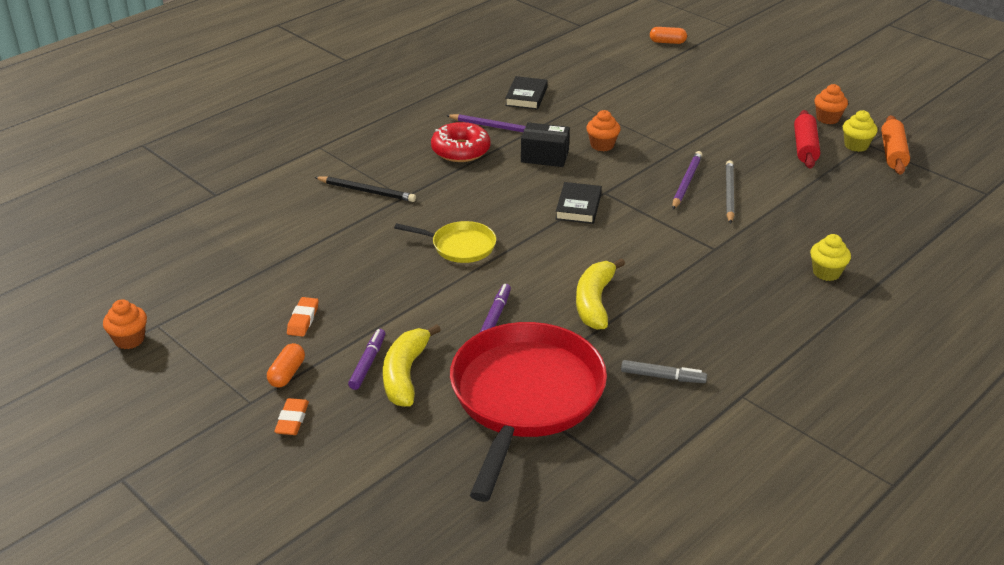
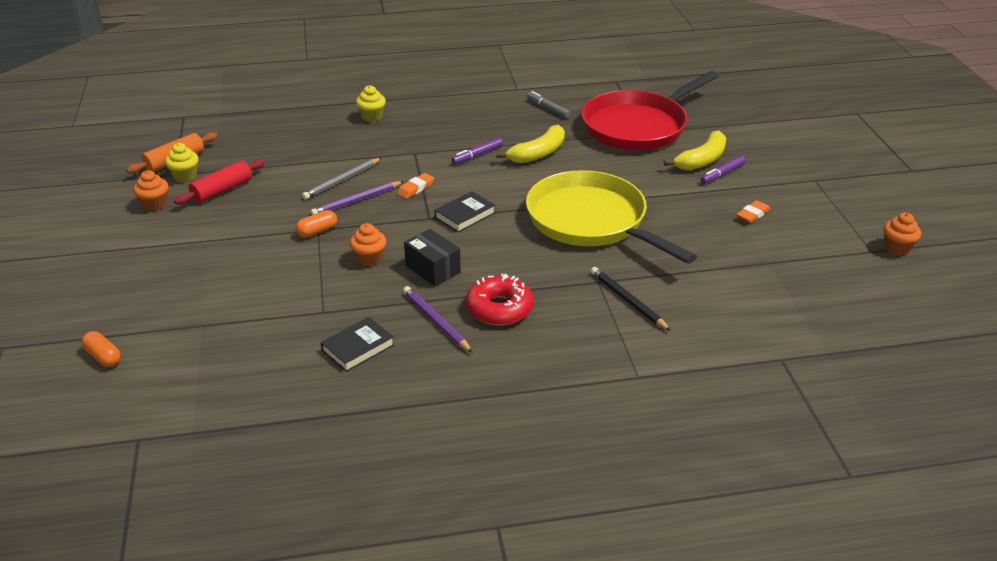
camera: 145 degrees left, 0 degrees up
(287, 374) = (782, 186): orange capsule -> orange capsule (317, 231)
(292, 420) = (791, 162): orange eraser -> orange eraser (415, 188)
(460, 246) = (591, 221): yellow pan -> yellow pan, size x2.11
(495, 315) = (612, 169): purple marker -> purple marker (477, 155)

